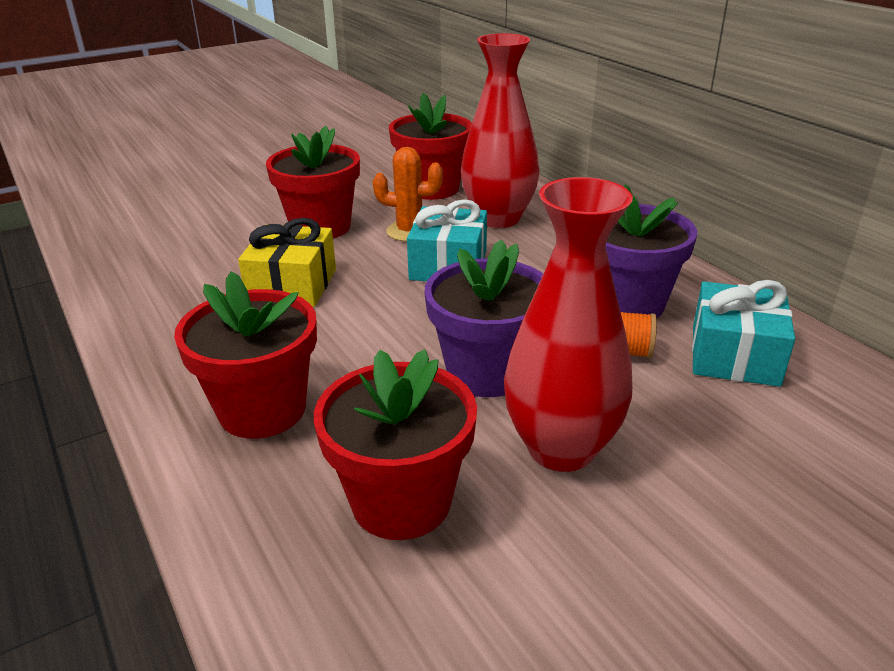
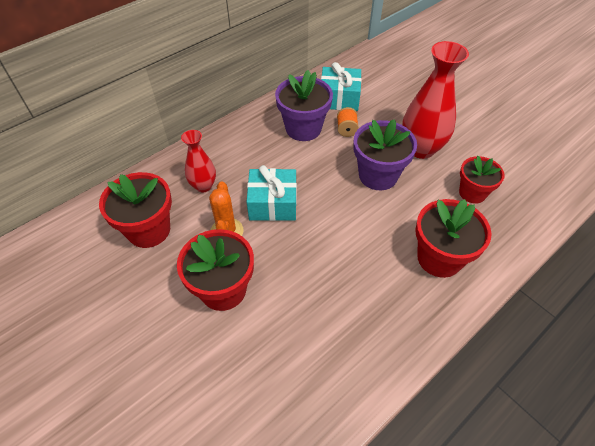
camera: 100 degrees left, 20 degrees up
(292, 285) = (314, 282): yellow gift -> none
(401, 501) = (472, 193): red flower pot -> red flower pot, size x0.67
(498, 218) = (203, 186): red vase -> red vase, size x0.57

